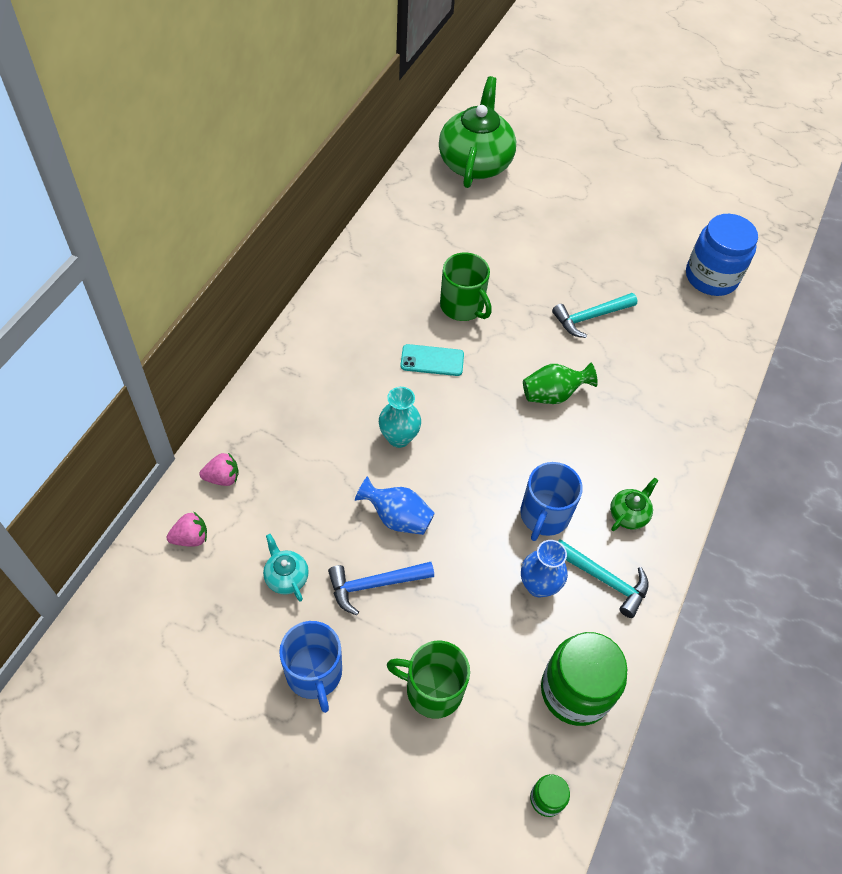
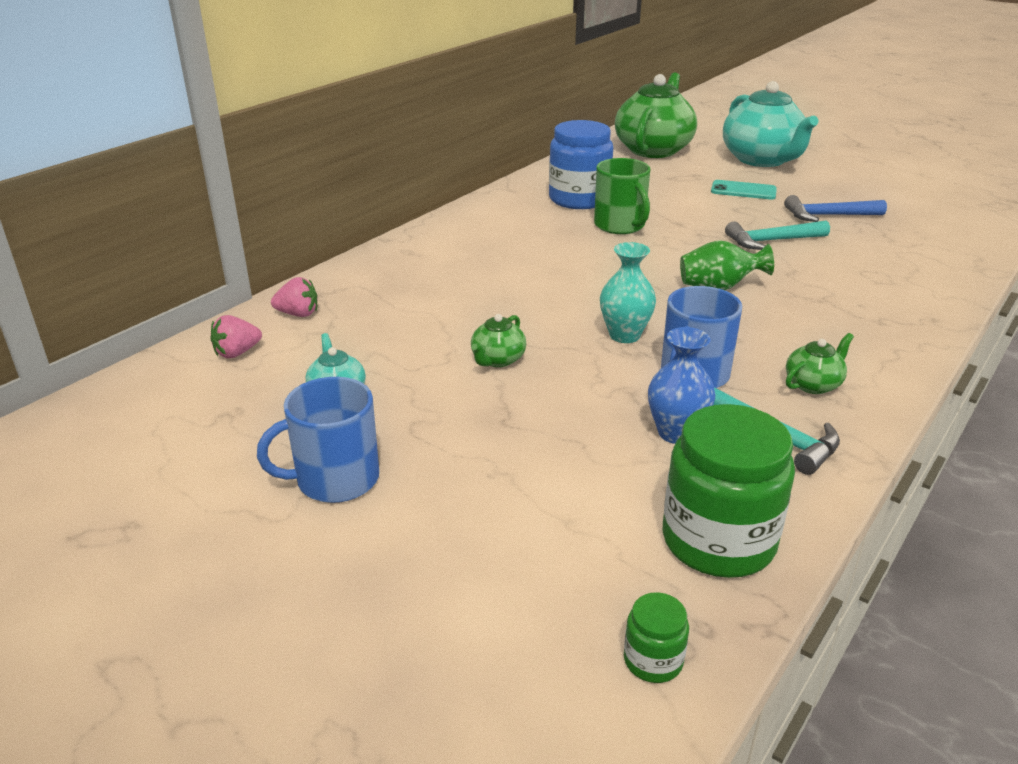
camera: 15 degrees right, 25 degrees down
(191, 538) = (237, 353): pink strawberry -> pink strawberry turned 150 degrees clockwise
(314, 673) = (335, 479): blue mug -> blue mug turned 75 degrees clockwise
(374, 585) = (449, 410): blue hammer -> blue hammer (828, 216)
(397, 517) = (497, 360): blue vase -> green teapot
(399, 437) = (519, 303): turquoise vase -> turquoise vase (624, 335)
(432, 360) = (575, 256): turquoise phone -> turquoise phone (743, 191)
(432, 689) = (498, 514): green mug -> none
(575, 174) = (762, 160): none -> turquoise teapot
(711, 277) = (924, 225): blue jar -> blue jar (579, 199)

